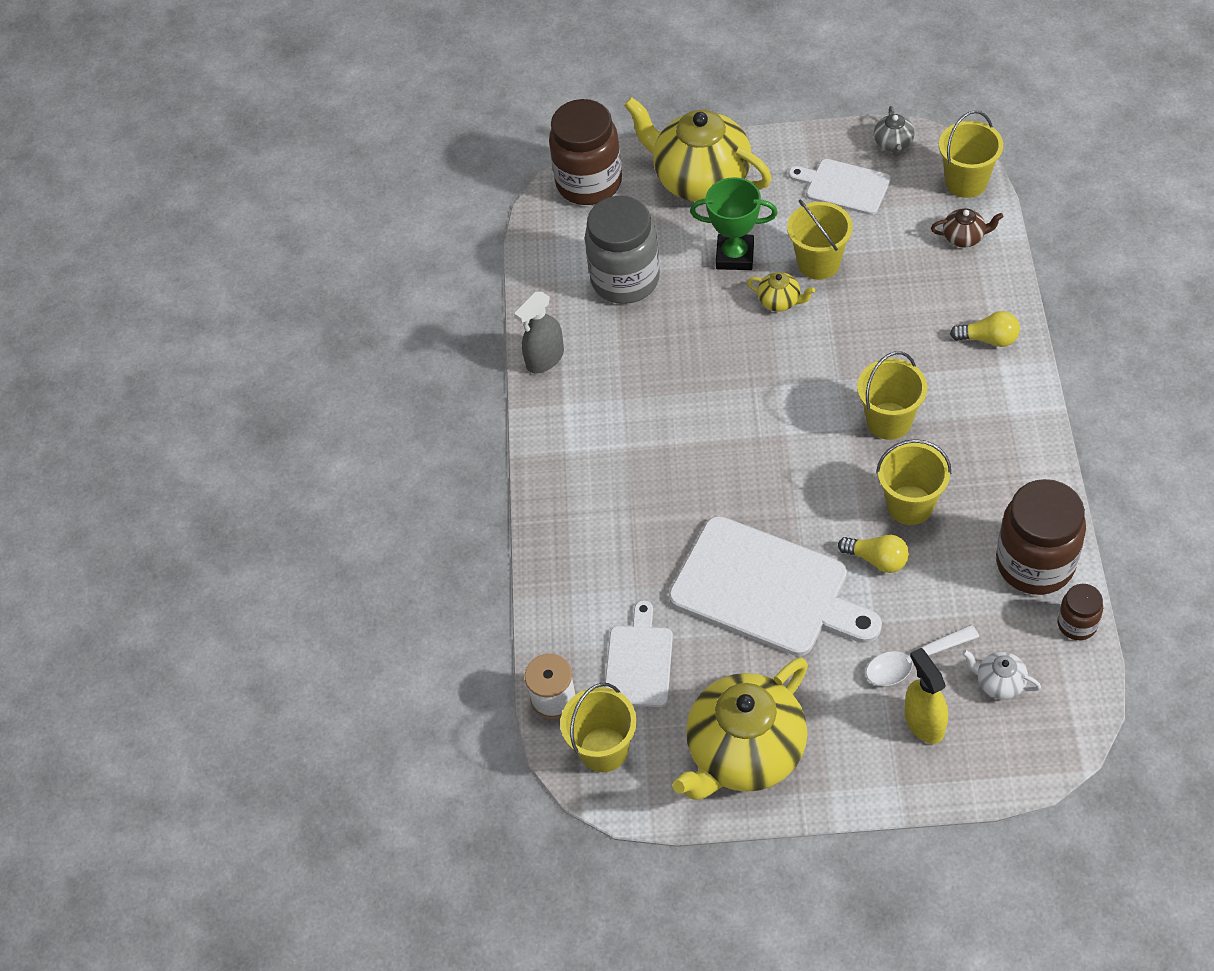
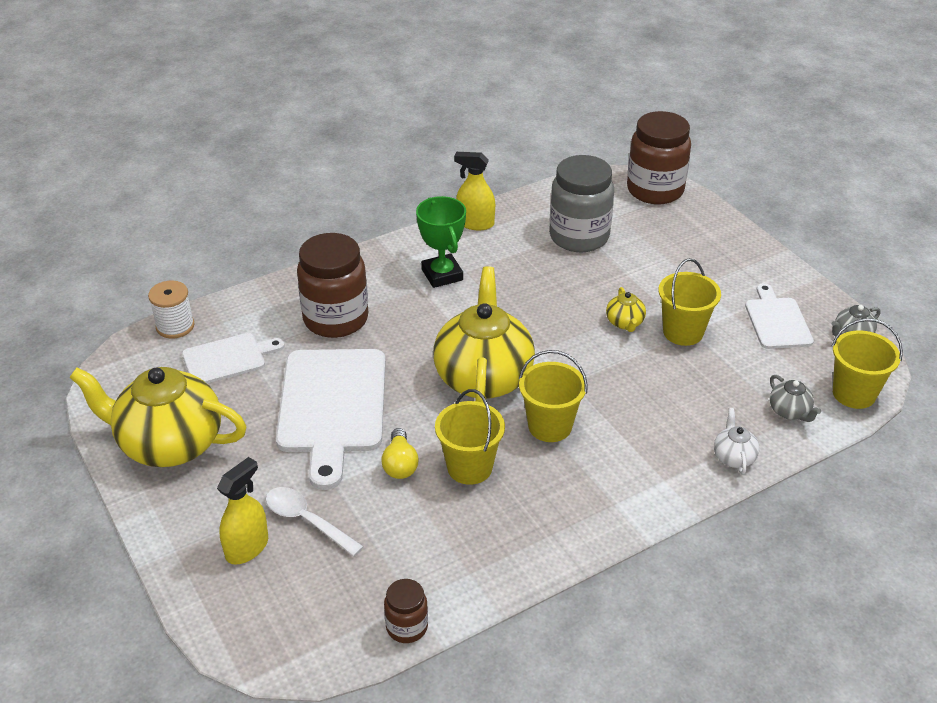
camera: 55 degrees right, 15 degrees down
(545, 359) = (475, 223): grey spray bottle -> yellow spray bottle
(603, 749) = (140, 366): yellow bucket -> none
(700, 179) = (710, 242): yellow teapot -> yellow teapot (483, 377)
(735, 256) = (650, 284): green trophy -> green trophy (442, 275)
(964, 237) = (789, 412): brown teapot -> grey teapot
(988, 339) = (688, 463): yellow light bulb -> none
(999, 682) = (312, 588): white teapot -> white teapot (733, 457)
(1035, 563) = (458, 574): brown jar -> brown jar (336, 319)

